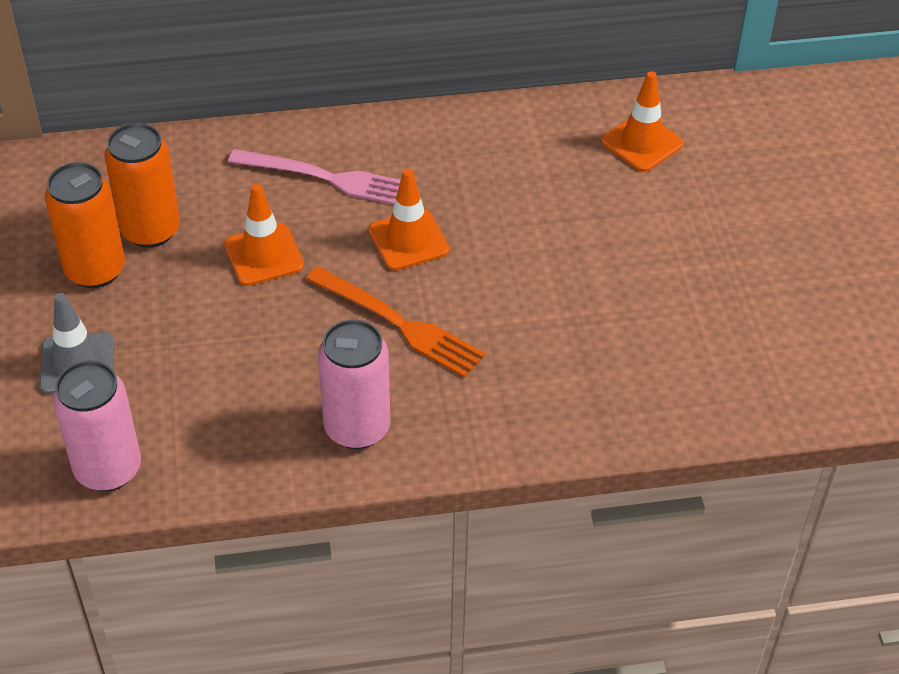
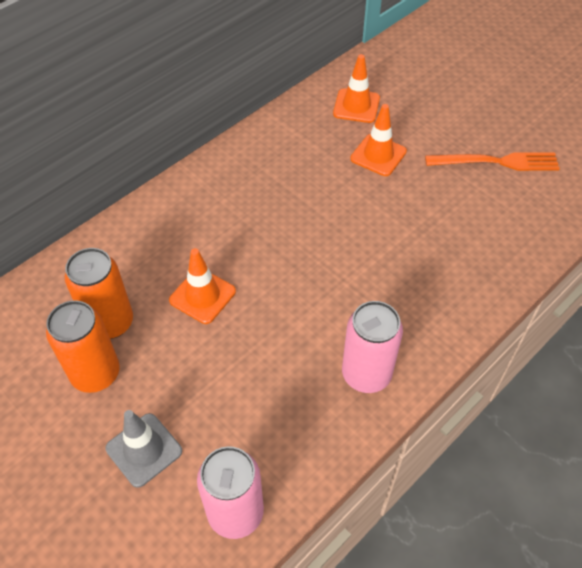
camera: 35 degrees left, 5 degrees up
(328, 178) = (197, 223): pink fork -> none
(399, 324) = (327, 291): orange fork -> orange fork (497, 162)
(408, 240) = (283, 234): orange traffic cone -> orange traffic cone (378, 155)

